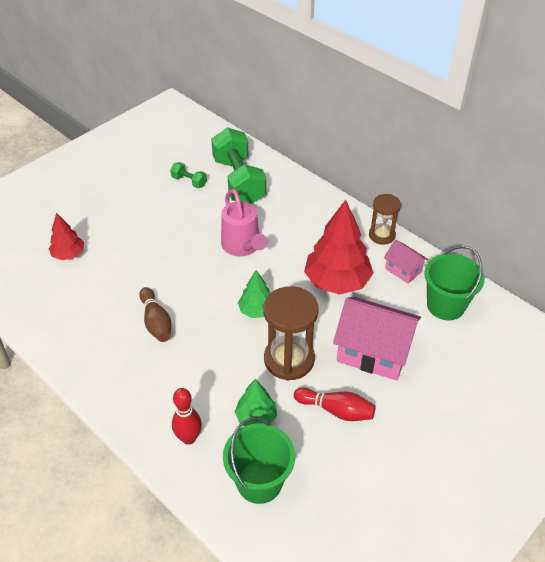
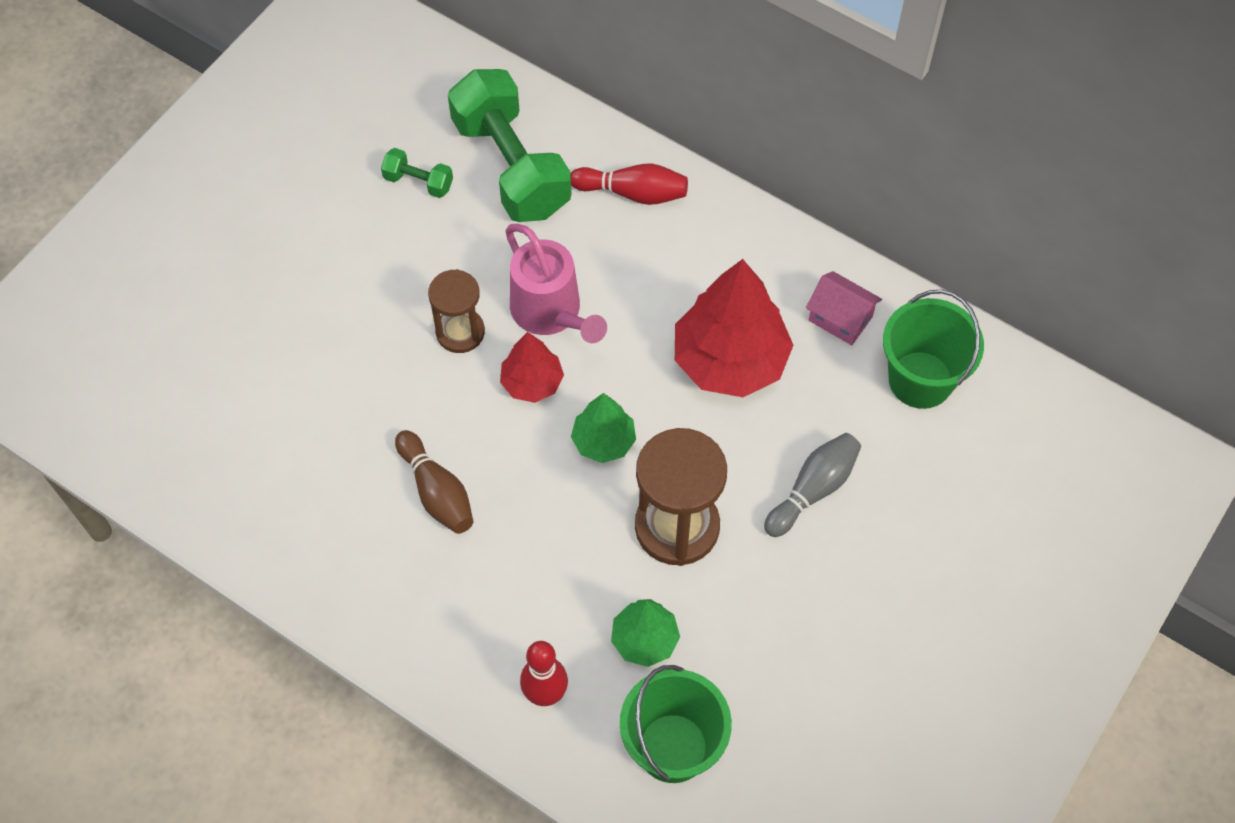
camera: 10 degrees left, 15 degrees up
(68, 254) = (241, 379): red tree -> red tree (532, 382)
(336, 410) = (770, 606): red bowling pin -> red bowling pin (633, 193)
(373, 352) = (813, 489): pink house -> grey bowling pin
(382, 235) = (793, 250): brown hourglass -> brown hourglass (460, 332)

